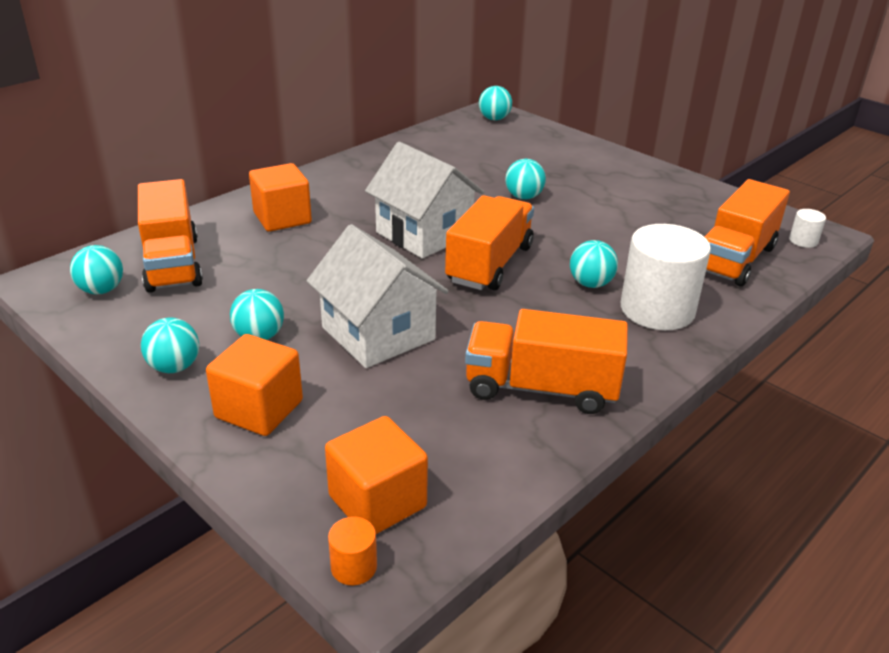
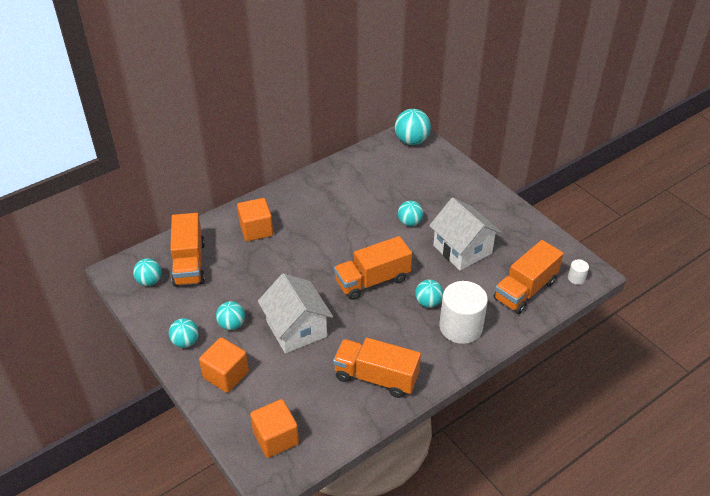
camera: 10 degrees right, 10 degrees up
(354, 567) = (258, 472): orange cylinder -> none
(424, 234) = (339, 251): white house -> white house (462, 249)
(490, 264) = (372, 280): orange truck -> orange truck turned 150 degrees counterclockwise
(494, 119) = (411, 141): turquoise ball -> turquoise ball, size x1.55

